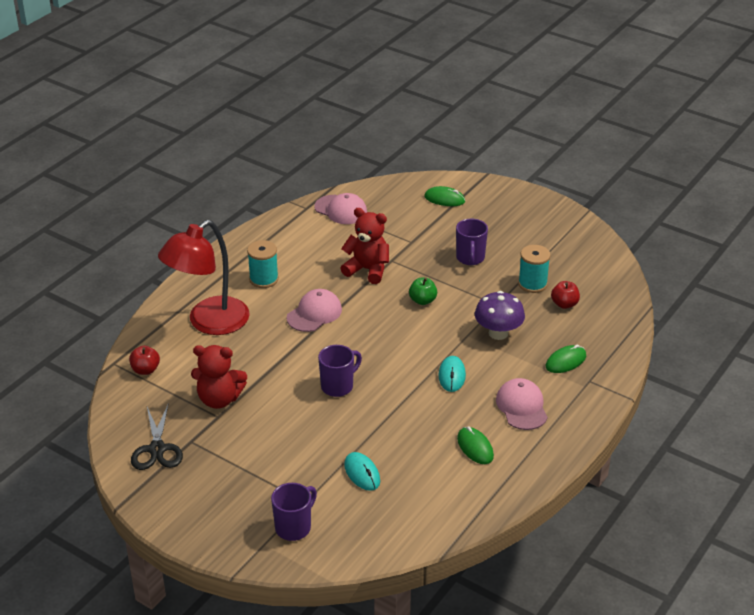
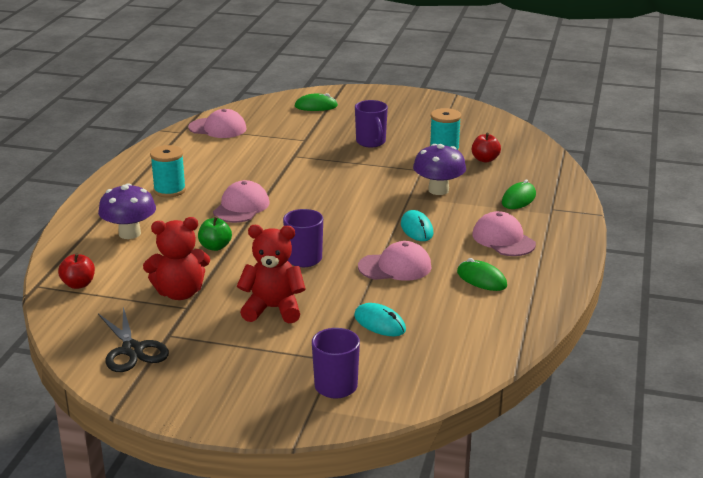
camera: 20 degrees left, 10 degrees down
(209, 323) = (129, 233): red lamp -> purple mushroom
(367, 270) = (274, 166): red teddy bear -> red teddy bear (273, 309)
(408, 415) = (395, 267): none -> pink cap
(422, 300) = (346, 179): green apple -> green apple (215, 247)

